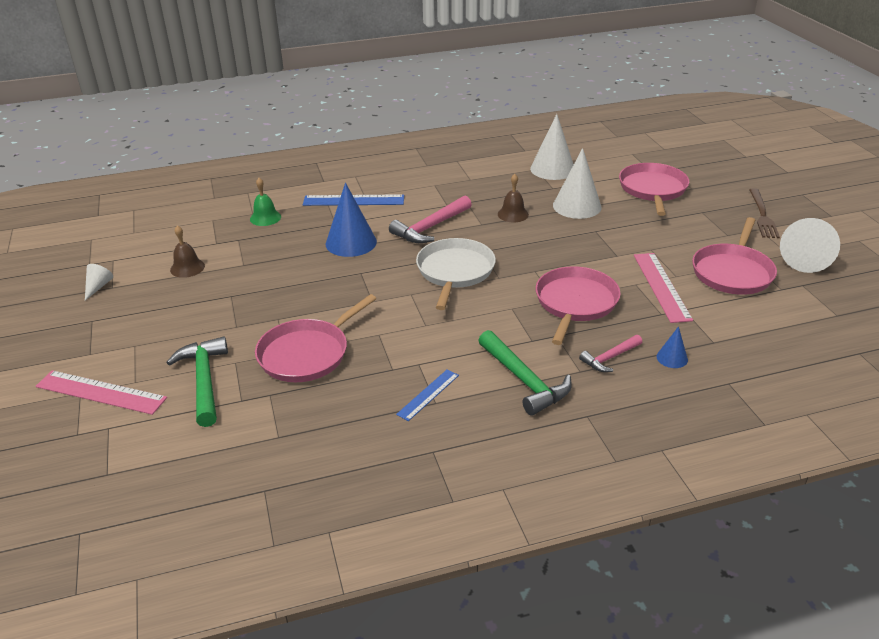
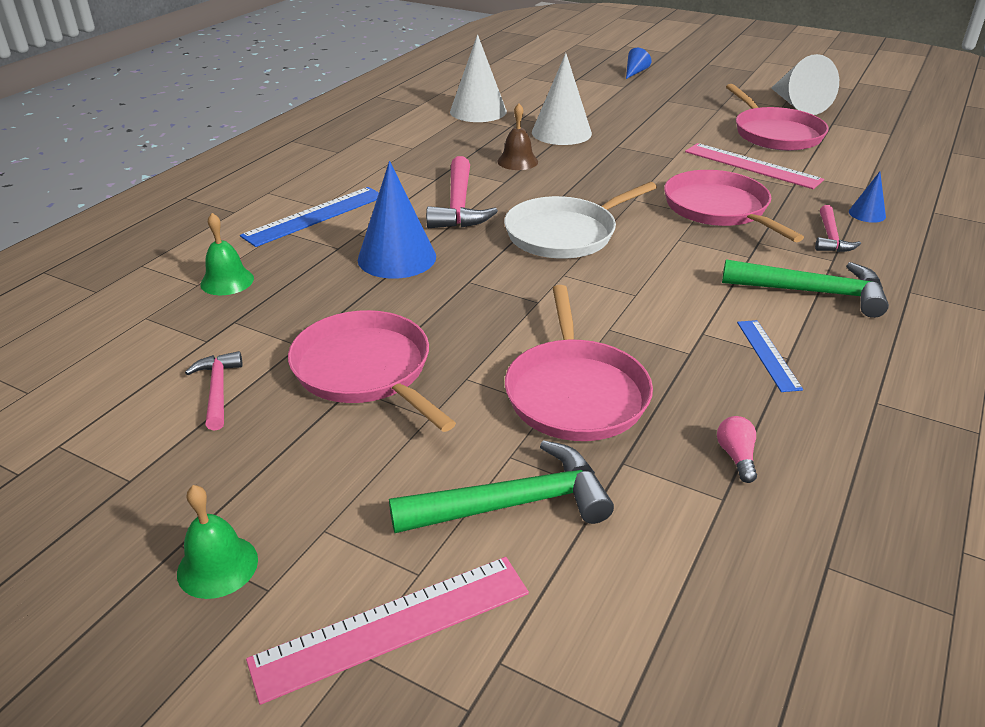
camera: 45 degrees left, 0 degrees up
(89, 335) = (217, 566): none -> green bell
(98, 287) = (101, 494): white cone -> none
(187, 268) = (217, 390): brown bell -> pink hammer
(204, 380) = (513, 503): green hammer -> green hammer turned 135 degrees clockwise
(317, 425) = (736, 457): none -> pink light bulb
(455, 272) = (565, 234): white pan -> white pan turned 90 degrees counterclockwise
(653, 189) = (597, 97): pink pan -> pink pan (366, 370)
(723, 180) = (635, 72): none -> blue cone
(762, 215) = (712, 87): brown fork -> none

